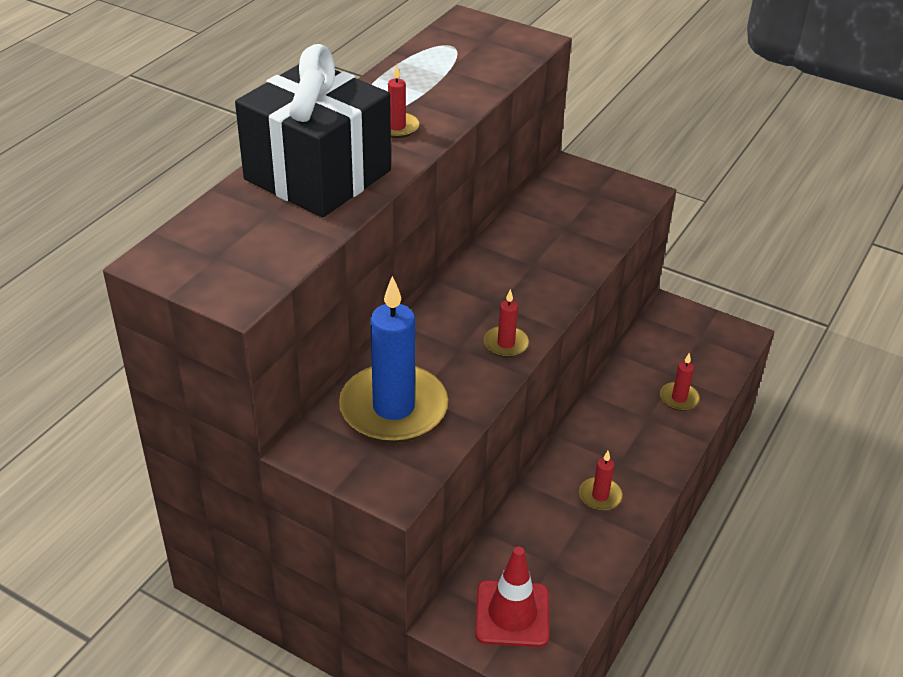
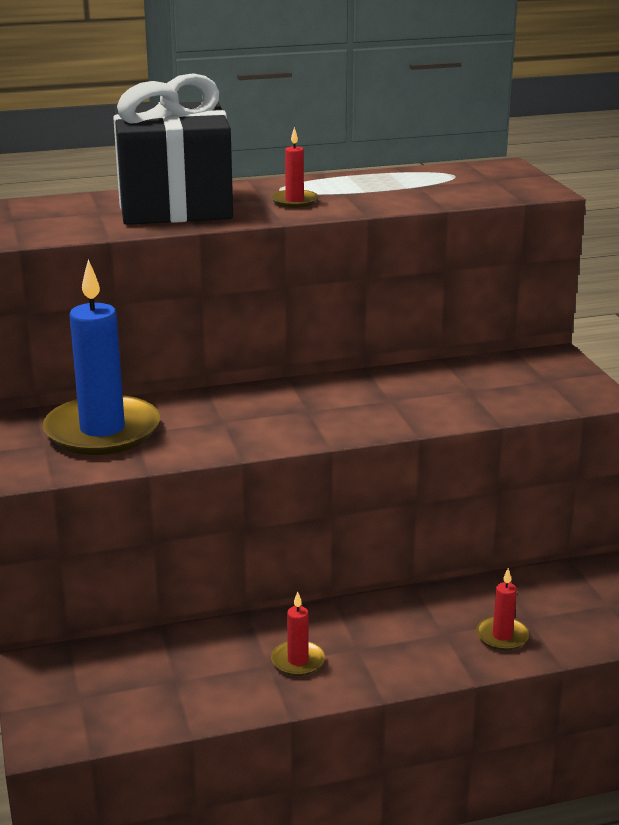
camera: 45 degrees right, 15 degrees down
(506, 344) = (264, 435): red candle -> none
(512, 614) = (86, 691): red traffic cone -> none

